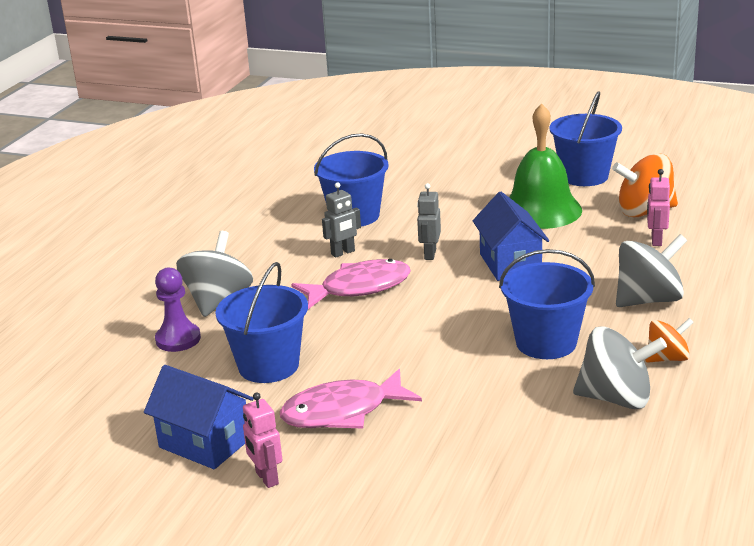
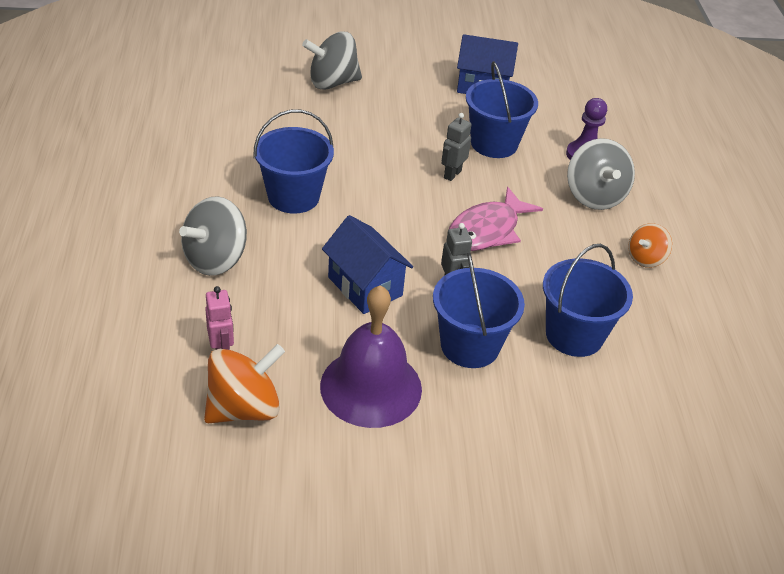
camera: 150 degrees right, 15 degrees up
(266, 478) = (425, 72): pink robot -> none
(342, 412) = (412, 118): pink fish -> none
(343, 253) = (538, 273): grey robot -> grey robot (452, 174)
(540, 210) = (371, 387): green bell -> purple bell
(584, 176) = (343, 480): blue bucket -> blue bucket (470, 346)
(616, 398) = (223, 156): grey spinning top -> grey spinning top (332, 83)
(667, 358) = (190, 197): orange spinning top -> orange spinning top (645, 258)

